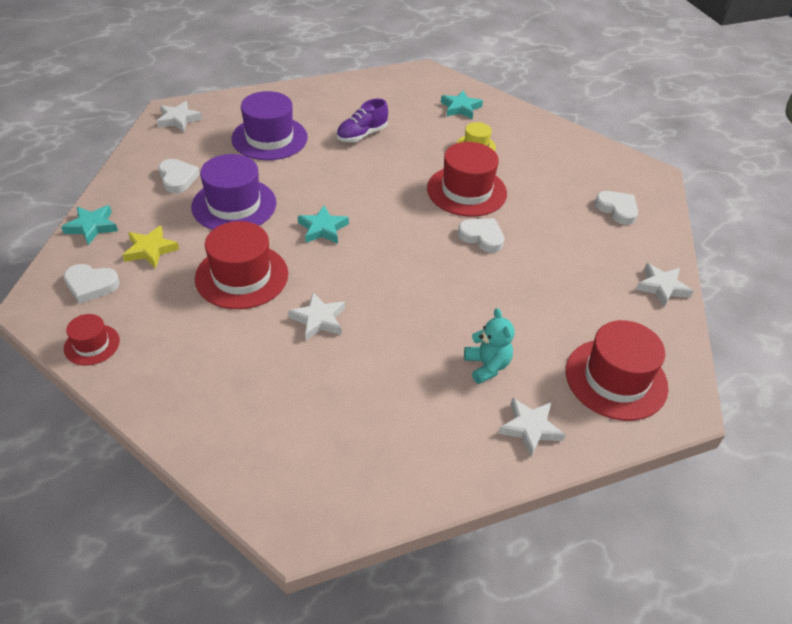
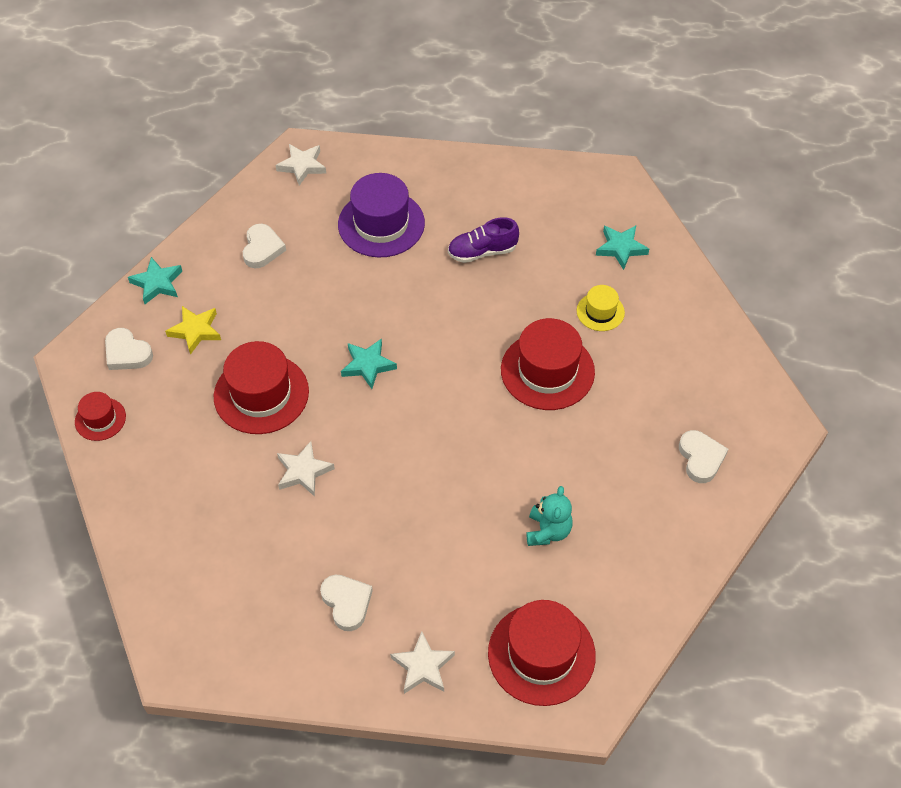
camera: 30 degrees right, 10 degrees up
(234, 205) = (298, 303): purple hat -> none
(482, 237) = (523, 437): white heart -> white heart (347, 603)
(487, 366) = (427, 587): turquoise teddy bear -> turquoise teddy bear (548, 531)
(662, 287) = (672, 574): white star -> none

